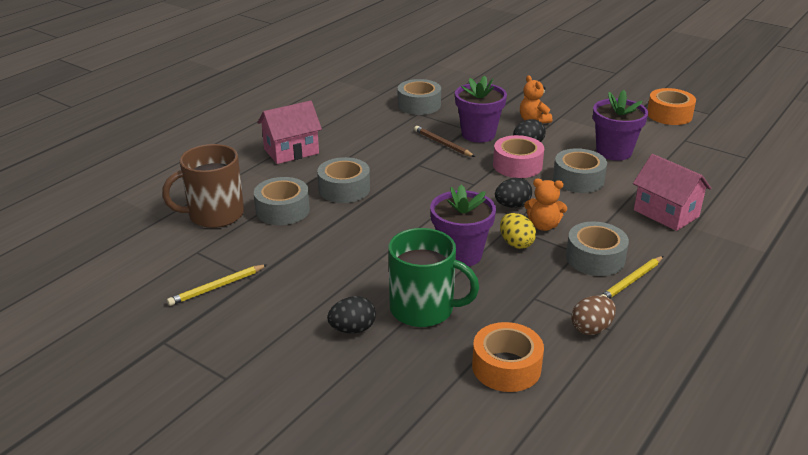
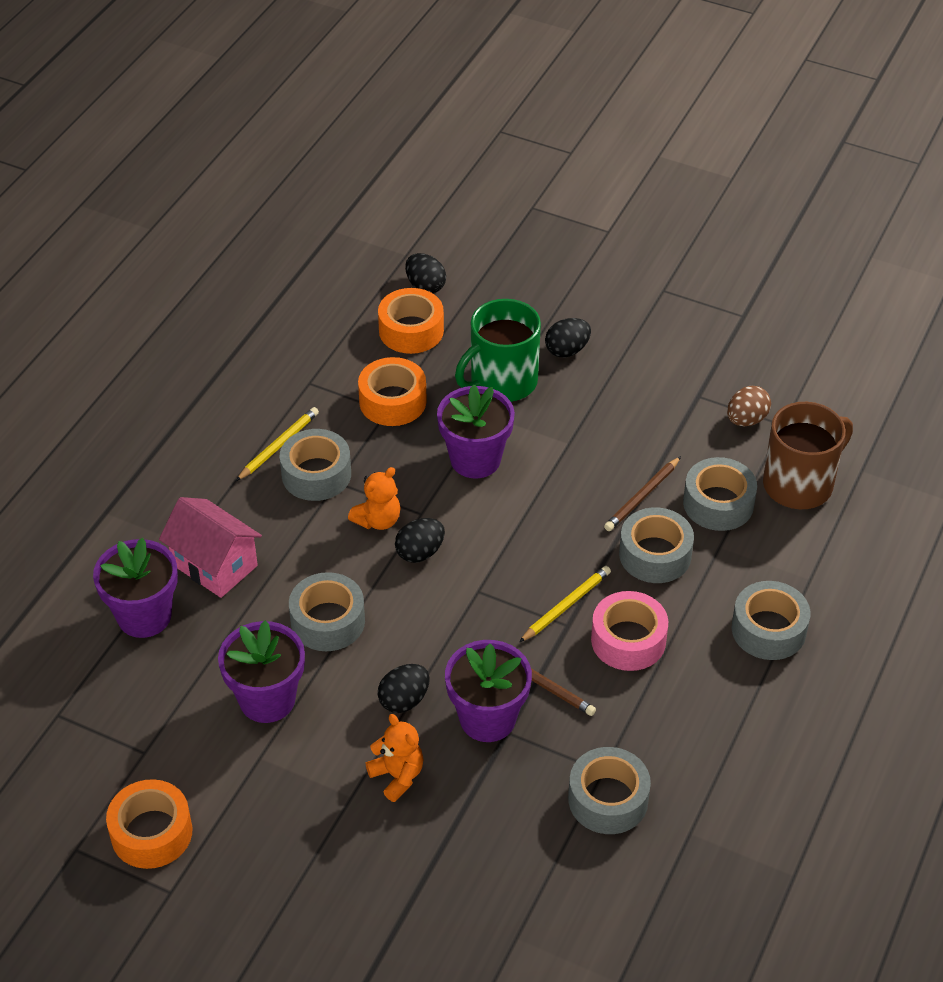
camera: 170 degrees right, 15 degrees up
(217, 287) = (729, 381): yellow pencil -> yellow pencil (566, 606)
(291, 151) = (768, 630): pink house -> grey tape
(336, 219) = (642, 496): none -> brown pencil
(423, 309) = (502, 381): green mug -> green mug turned 45 degrees counterclockwise
(486, 415) = (425, 286): none -> black egg
(516, 243) = (411, 485): yellow egg -> none
(517, 165) = (418, 642): pink tape -> pink tape (628, 640)
(528, 304) = (392, 401): none -> orange tape
(543, 226) = (378, 520): orange teddy bear -> orange teddy bear turned 135 degrees clockwise
(591, 328) = (328, 380): brown egg -> brown egg (746, 420)
(709, 193) = (144, 616): none -> purple flower pot

